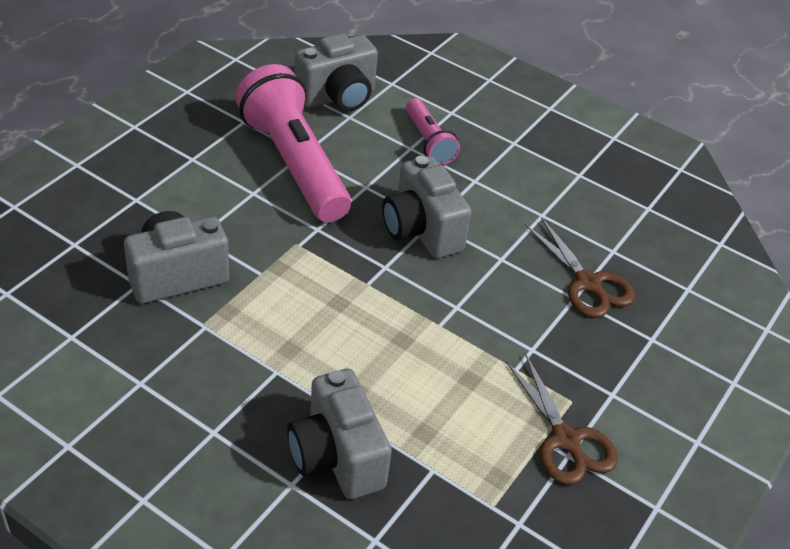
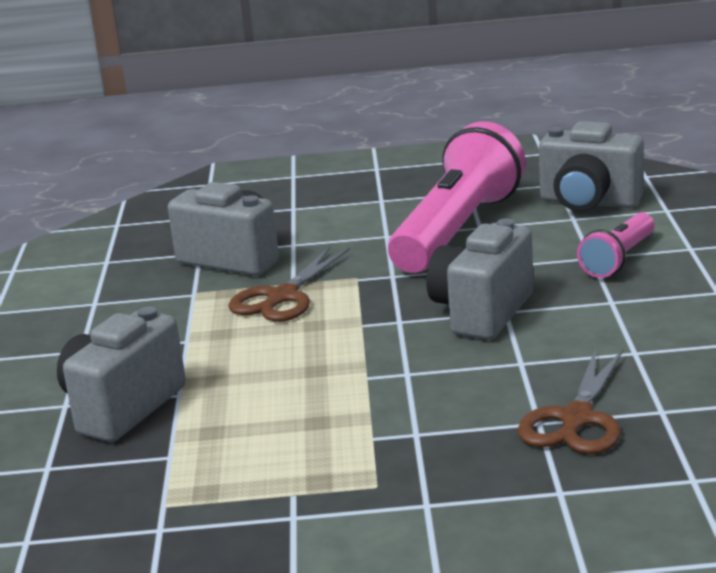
camera: 60 degrees right, 20 degrees down
(566, 440) = (312, 506): brown scissors -> brown scissors (282, 297)

